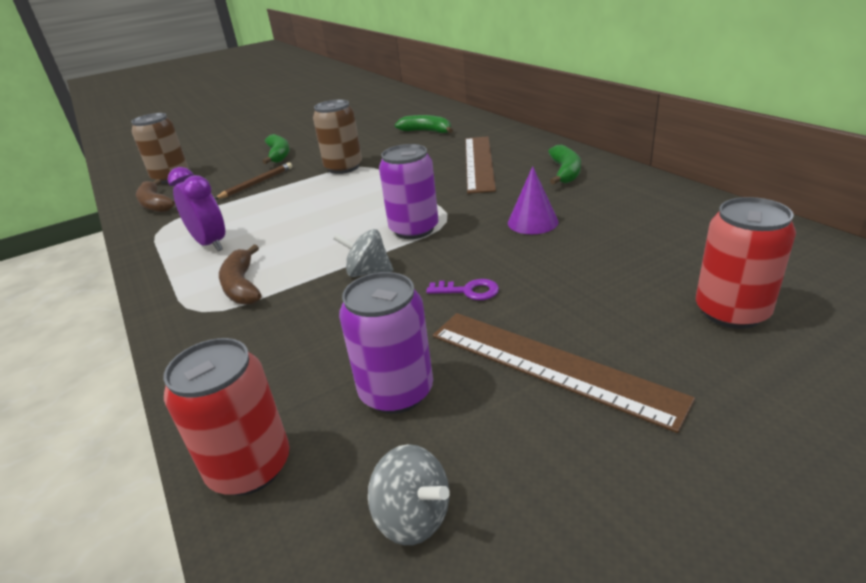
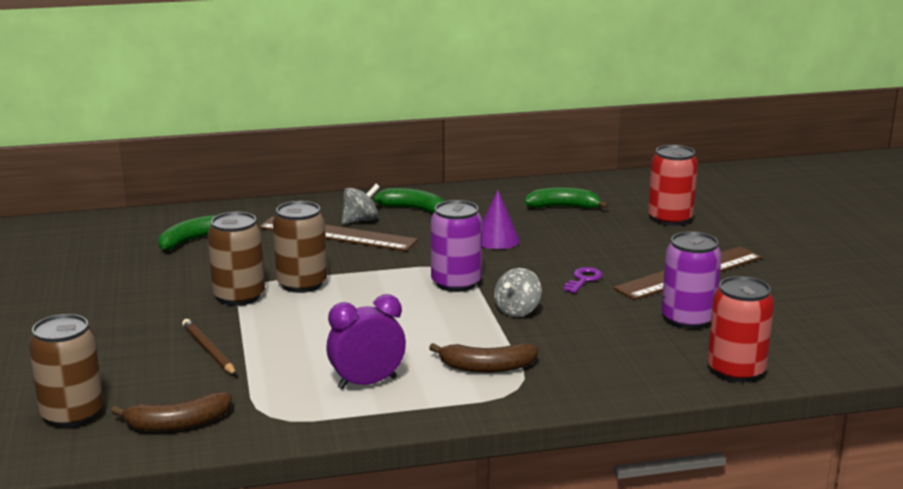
camera: 75 degrees left, 10 degrees down
(279, 155) = (116, 331): green banana -> green banana (563, 207)
(375, 178) = (302, 284): none -> brown can
(413, 517) = (793, 328): grey spinning top -> grey spinning top (360, 220)

